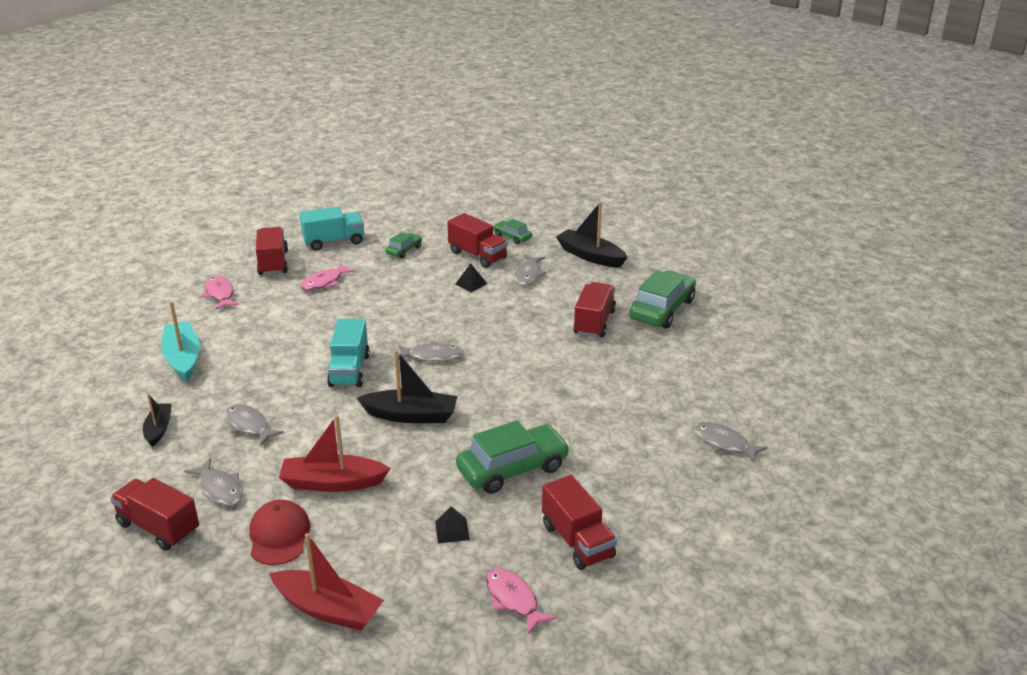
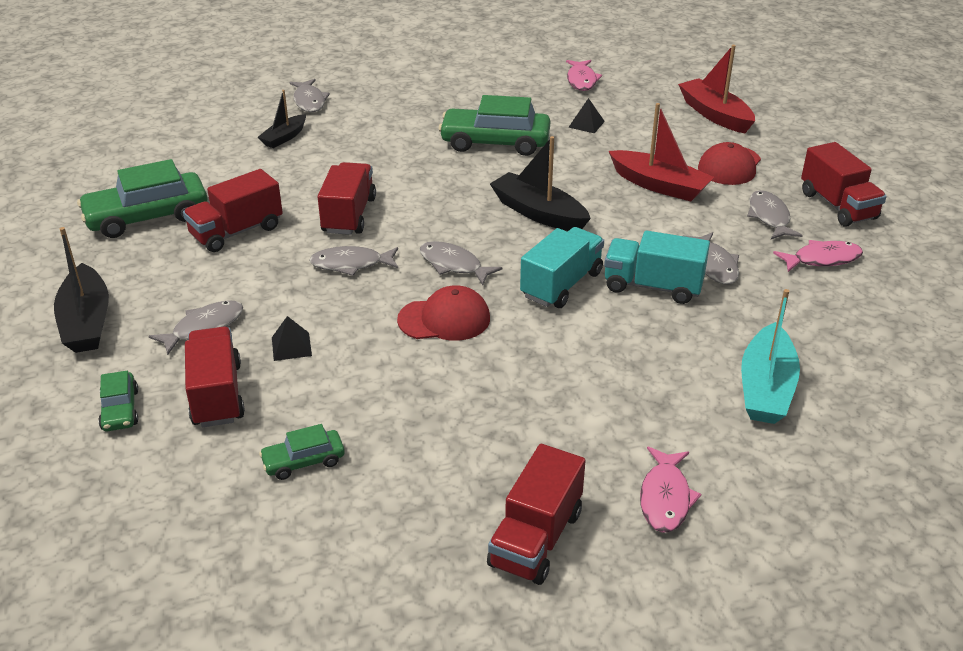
camera: 145 degrees left, 5 degrees up
(158, 429) = (820, 299): black boat -> black boat (284, 137)
(324, 282) = (485, 446): pink fish -> pink fish (822, 259)
(333, 242) = (392, 547): turquoise truck -> turquoise truck (653, 286)
(403, 325) = (444, 319): none -> red cap
(496, 332) = (351, 264): none -> grey fish
(577, 541) = (502, 90): red truck -> red truck (349, 215)

